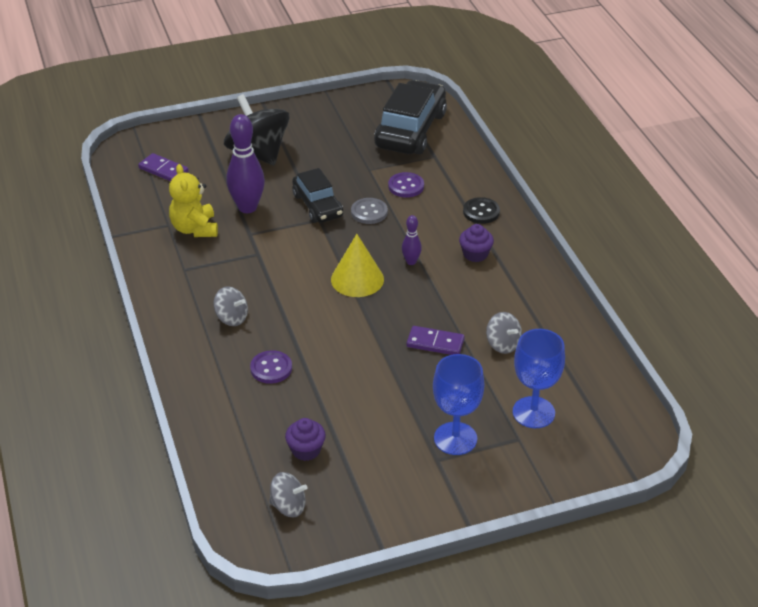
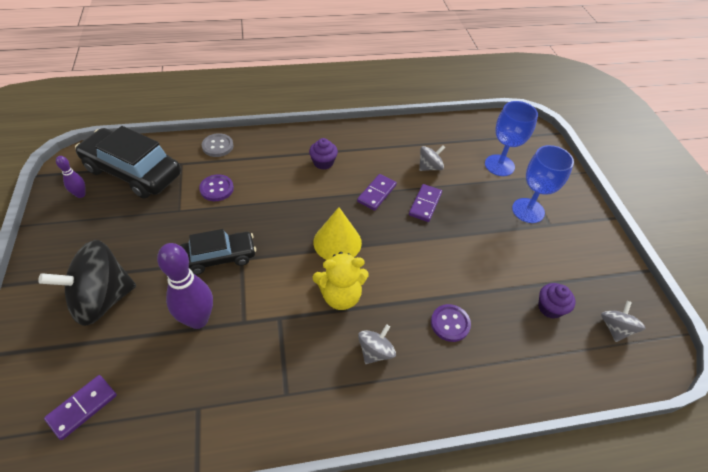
camera: 85 degrees left, 10 degrees up
(195, 229) = (217, 377): yellow teddy bear -> yellow teddy bear (340, 296)
(369, 212) = (244, 220): grey button -> grey button (217, 146)
(411, 262) = (322, 202): purple bowling pin -> purple bowling pin (80, 194)
(439, 302) = (377, 193): none -> purple domino
(481, 212) = (271, 149): black button -> none

